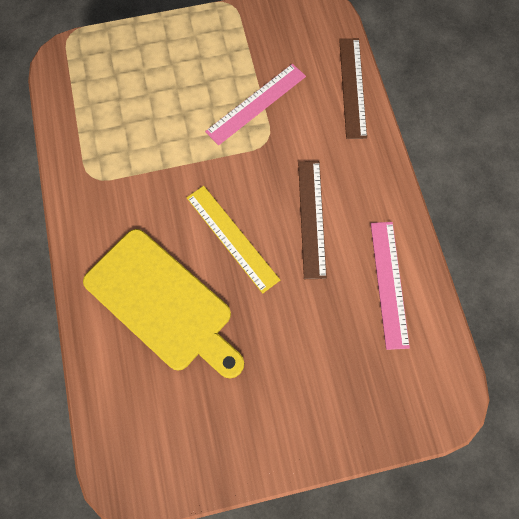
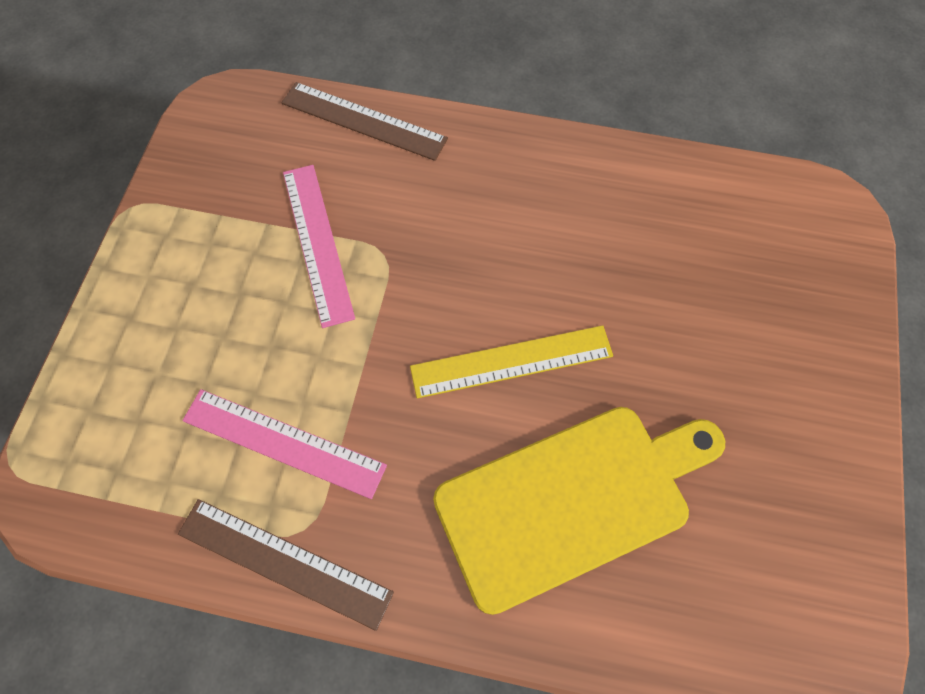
camera: 65 degrees left, 5 degrees down
(312, 218) = (530, 249): brown ruler -> brown ruler (284, 562)
(389, 283) = (660, 203): pink ruler -> pink ruler (284, 442)

